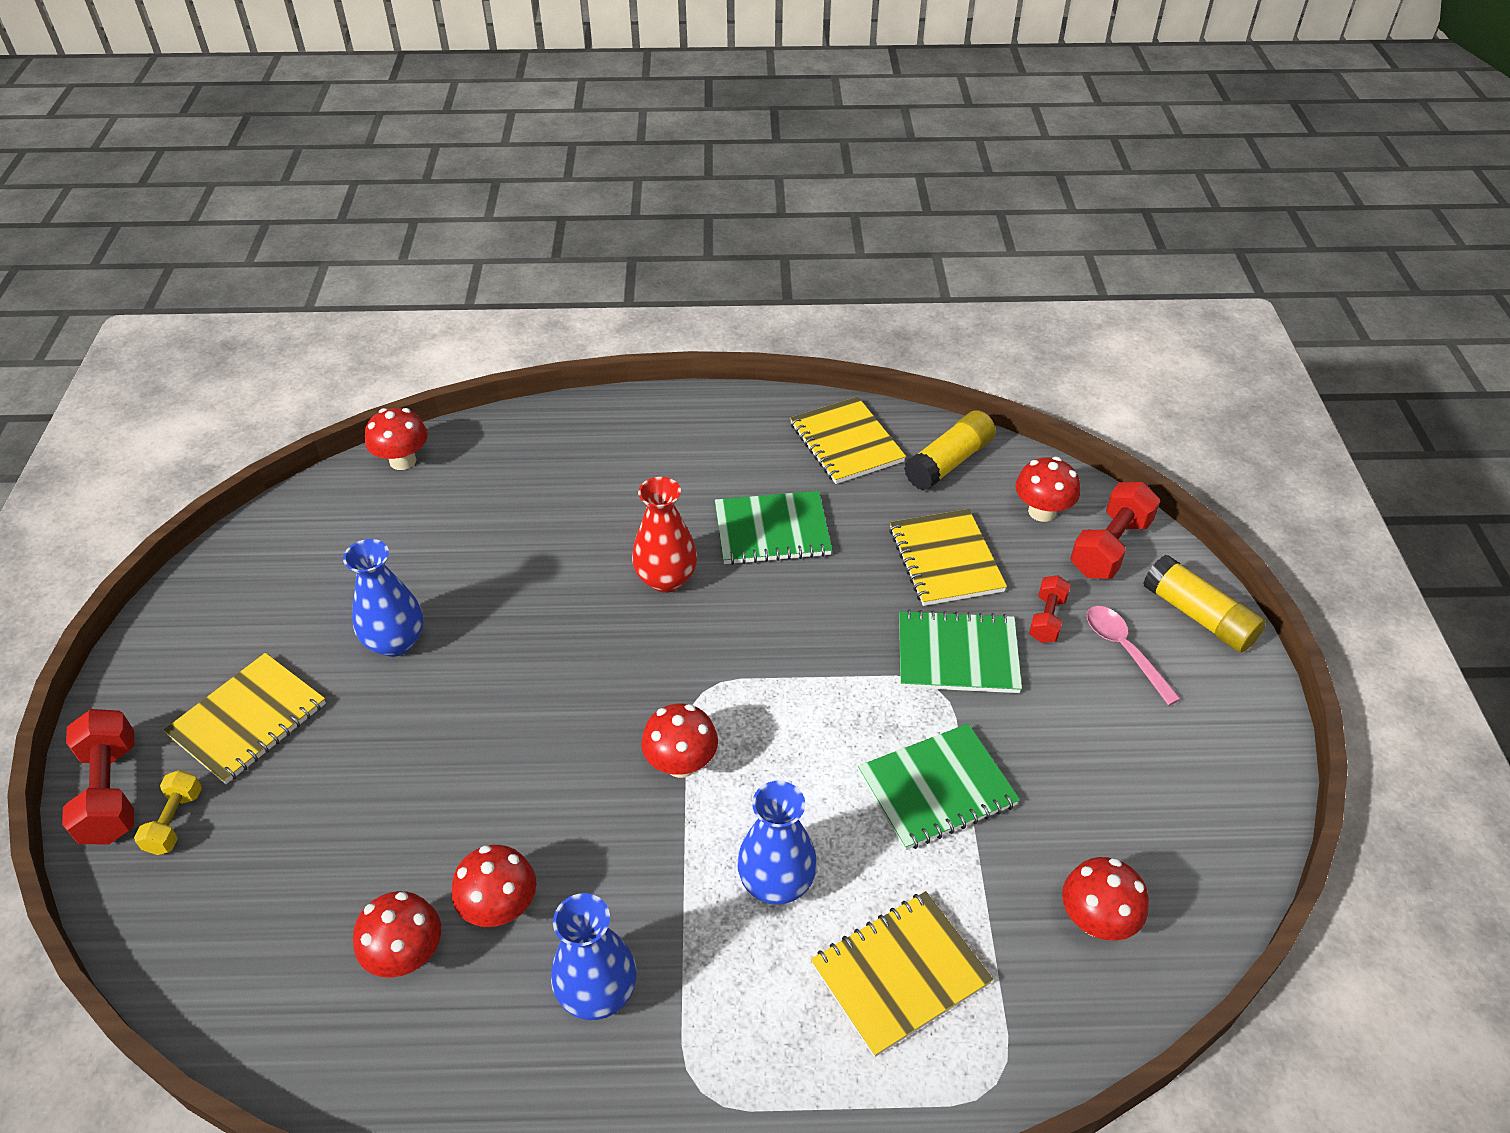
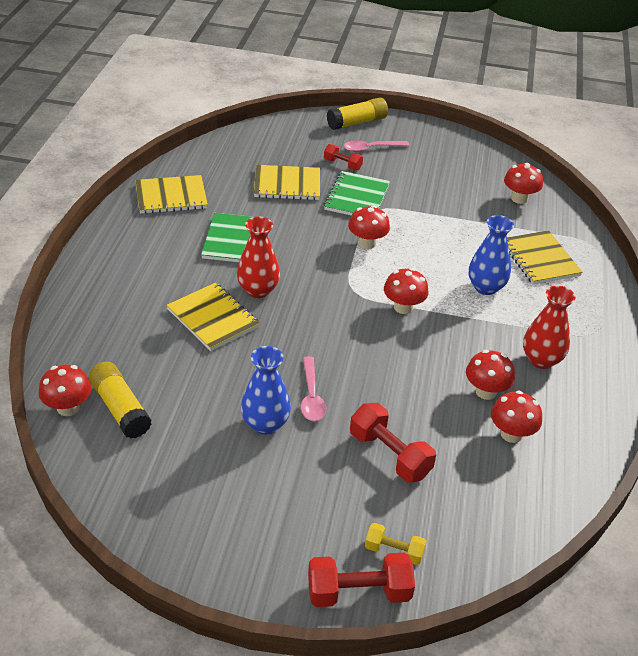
camera: 80 degrees left, 5 degrees down
(248, 720) = (312, 509): yellow notebook -> yellow notebook (213, 318)
(455, 681) = (311, 396): none -> pink spoon
(598, 993) = (541, 360): blue vase -> red vase
(937, 788) = (440, 224): green notebook -> none
(949, 462) = (209, 164): yellow glue stick -> yellow glue stick (120, 408)
(1042, 512) = (265, 145): red mushroom -> red mushroom (367, 243)
(1110, 547) = (300, 133): red dumbbell -> red dumbbell (389, 455)

